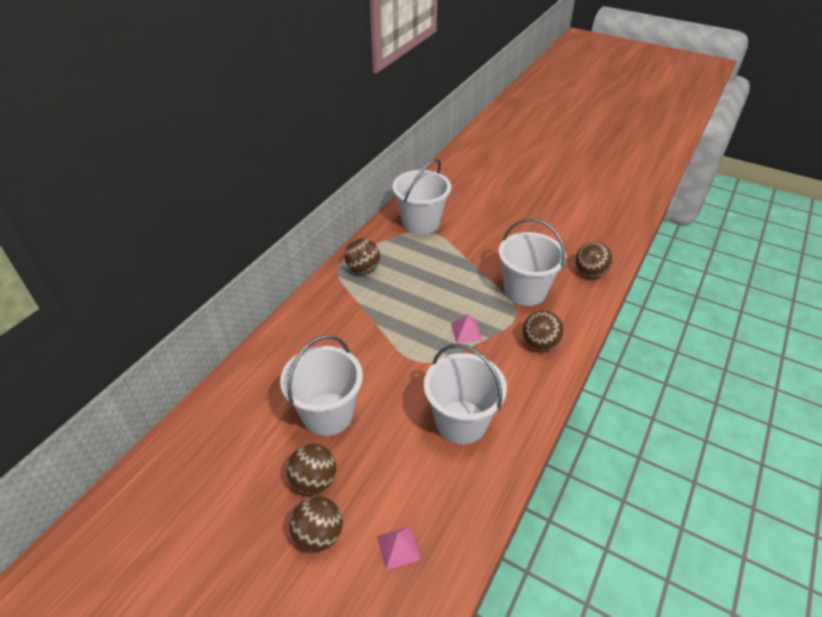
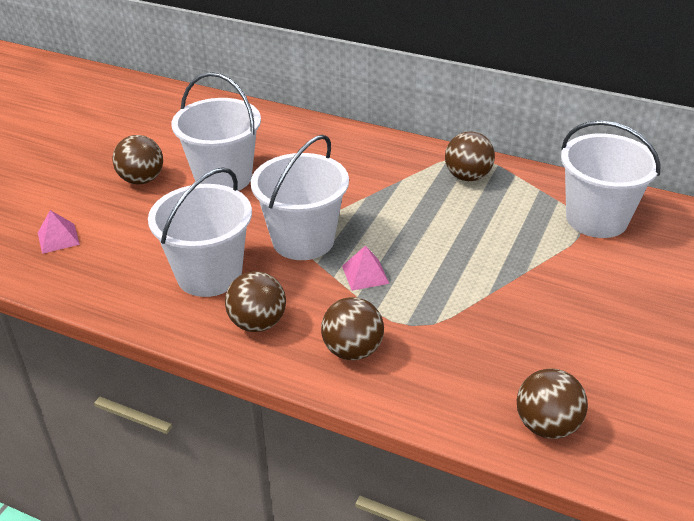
camera: 85 degrees right, 5 degrees down
(319, 535) = (83, 190): brown ball -> brown ball (257, 323)
(525, 291) = (469, 336): white bucket -> white bucket (303, 240)

